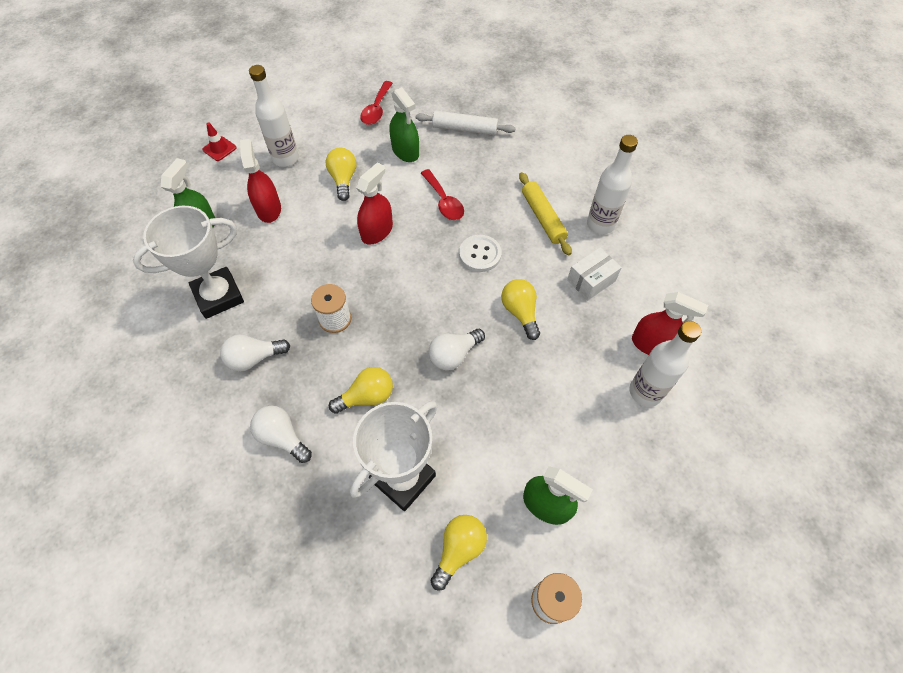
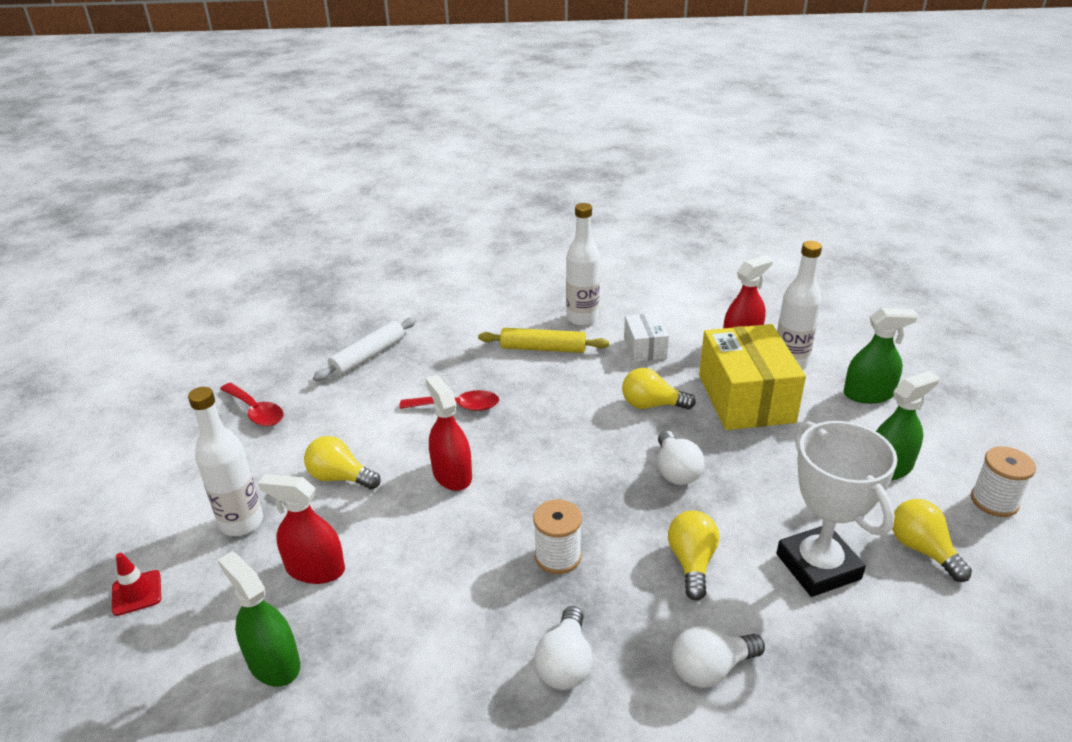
camera: 60 degrees left, 25 degrees down
(218, 296) = (424, 676): white trophy -> none
(405, 151) = (351, 410): green spray bottle -> green spray bottle (868, 394)
(480, 254) = (555, 406): white button -> none
(571, 373) = (745, 398): none -> yellow box

